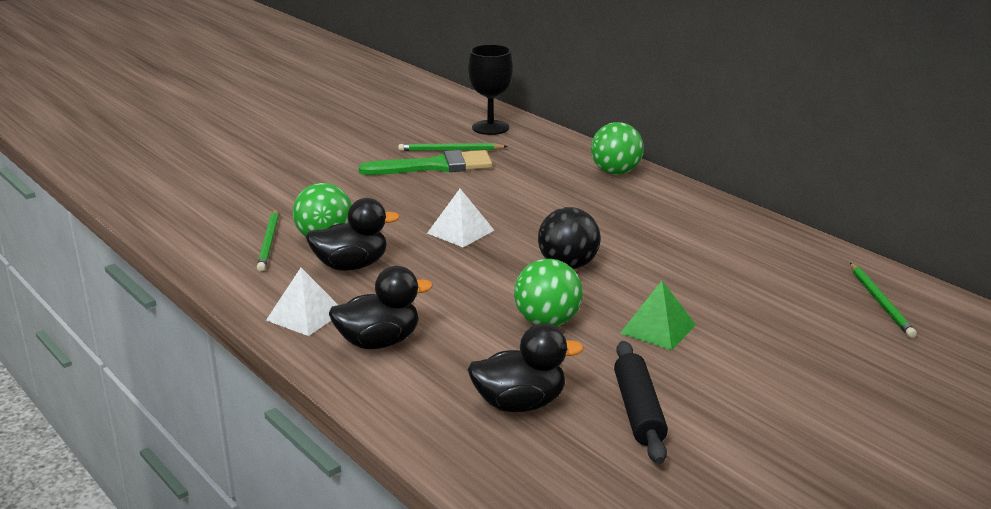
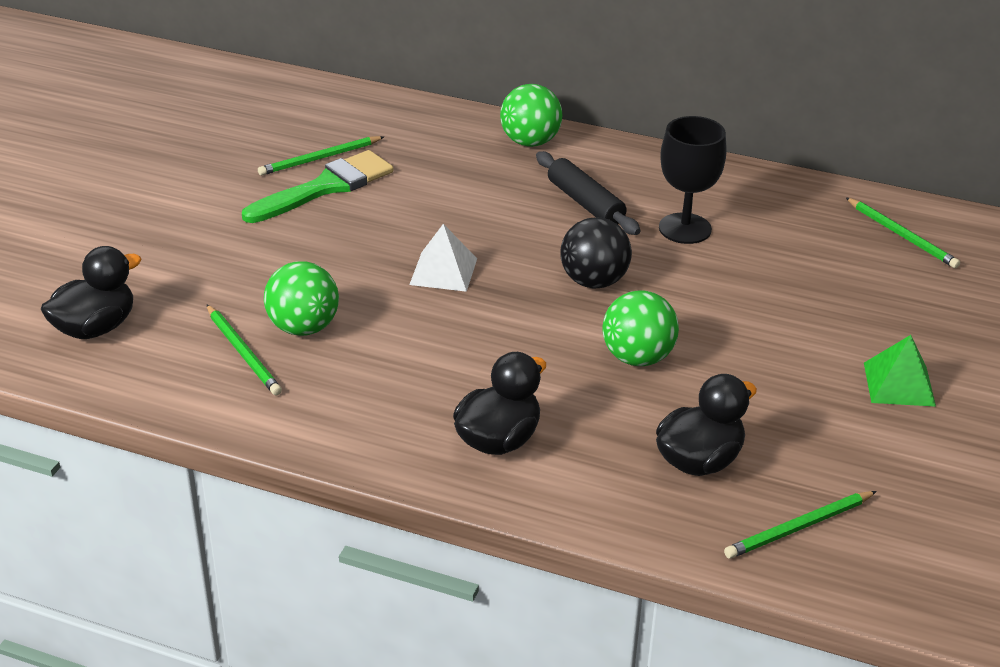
camera: 30 degrees left, 10 degrees up
(305, 315) = (388, 435): white pyramid -> none
(351, 266) = (371, 354): black duck -> black duck (95, 328)
(490, 128) = (333, 112): black goblet -> black goblet (685, 229)
(552, 478) = (798, 528): none -> green pencil
(638, 411) = (806, 429): black rolling pin -> black rolling pin (585, 203)
(658, 329) = (743, 331): green pyramid -> green pyramid (899, 384)

